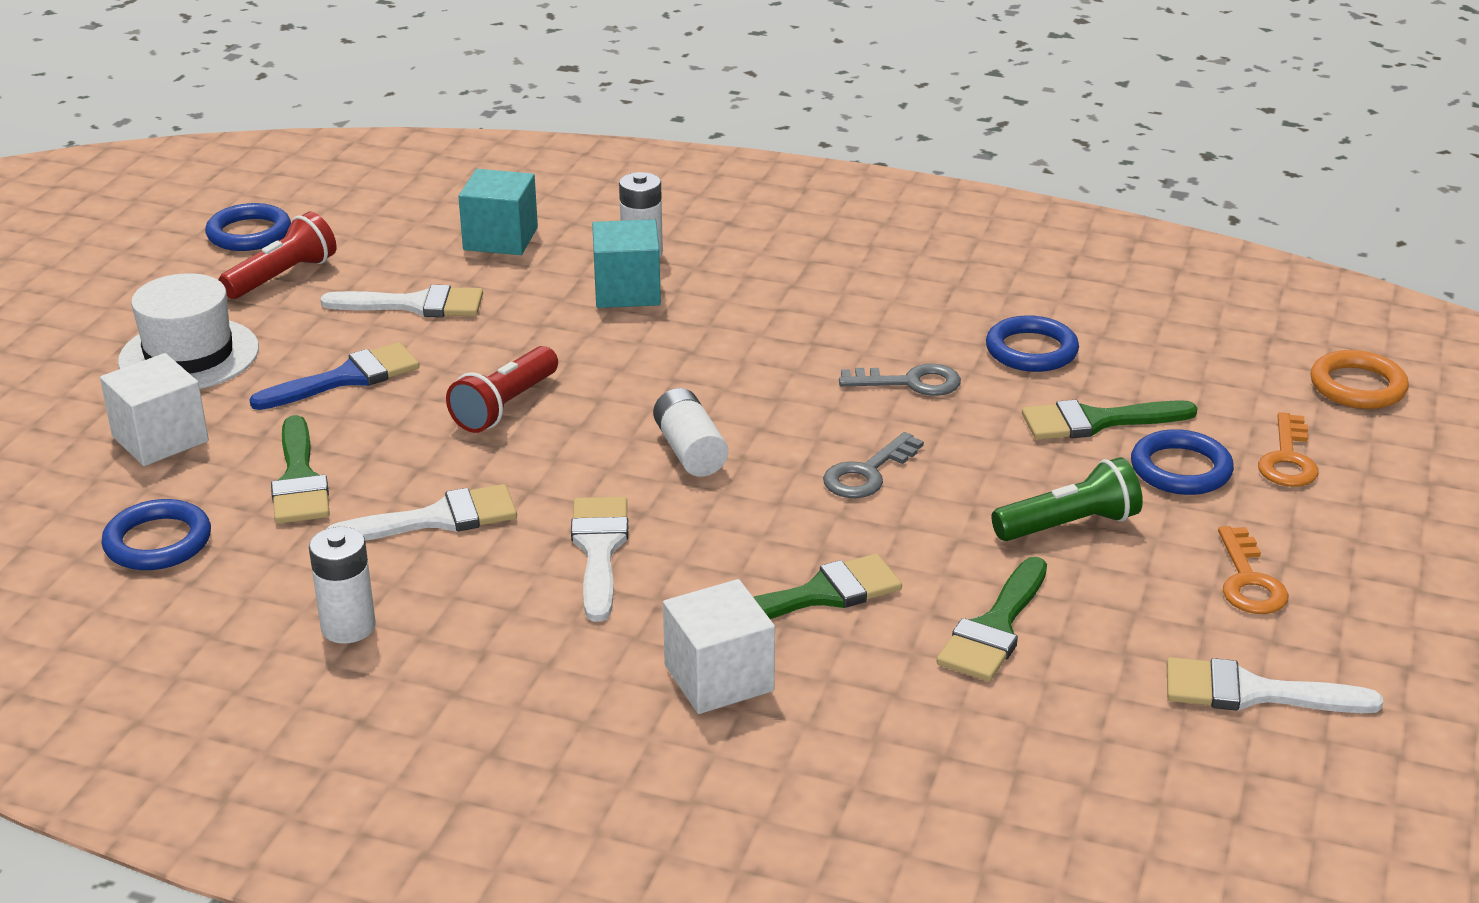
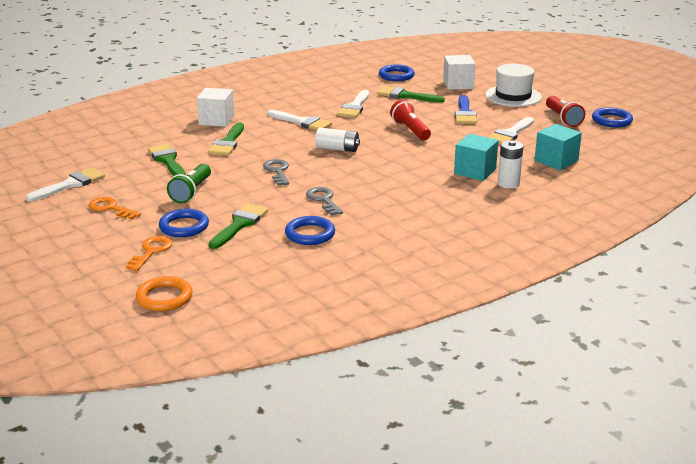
camera: 125 degrees right, 5 degrees down
(348, 627) = (317, 87): white battery -> none
(910, 382) = (323, 200): grey key -> grey key turned 120 degrees clockwise
(1288, 459) = (151, 251): orange key -> orange key turned 60 degrees clockwise

